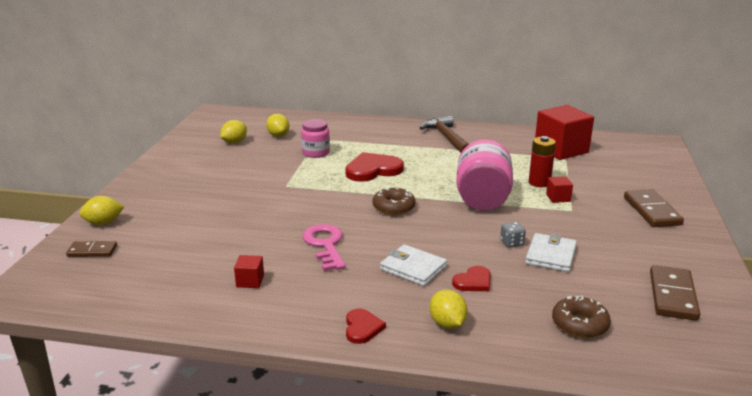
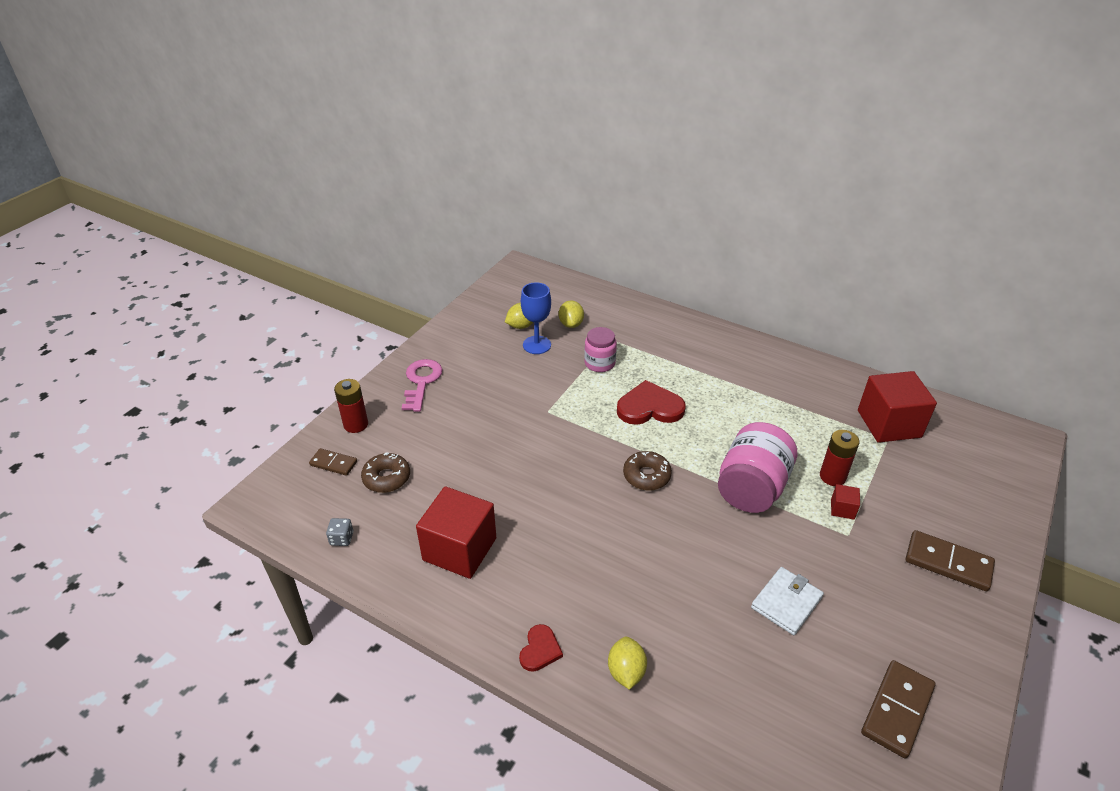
camera: 20 degrees right, 15 degrees up
(103, 223) = (356, 424): yellow lemon -> red battery
(250, 281) = (459, 549): red cube -> red cube, size x2.32
(254, 151) = (537, 345): none -> blue goblet
(325, 245) = (552, 516): pink key -> pink key (421, 382)
(413, 268) = (626, 578): white wallet -> none
(447, 138) = (758, 370): brown hammer -> none
(473, 281) = (681, 618): red heart -> none
(511, 243) = (751, 569): grey dice -> grey dice (342, 538)
(579, 324) = (766, 719): brown donut -> brown donut (386, 478)
(651, 211) = (948, 563): brown domino -> brown domino turned 75 degrees counterclockwise

